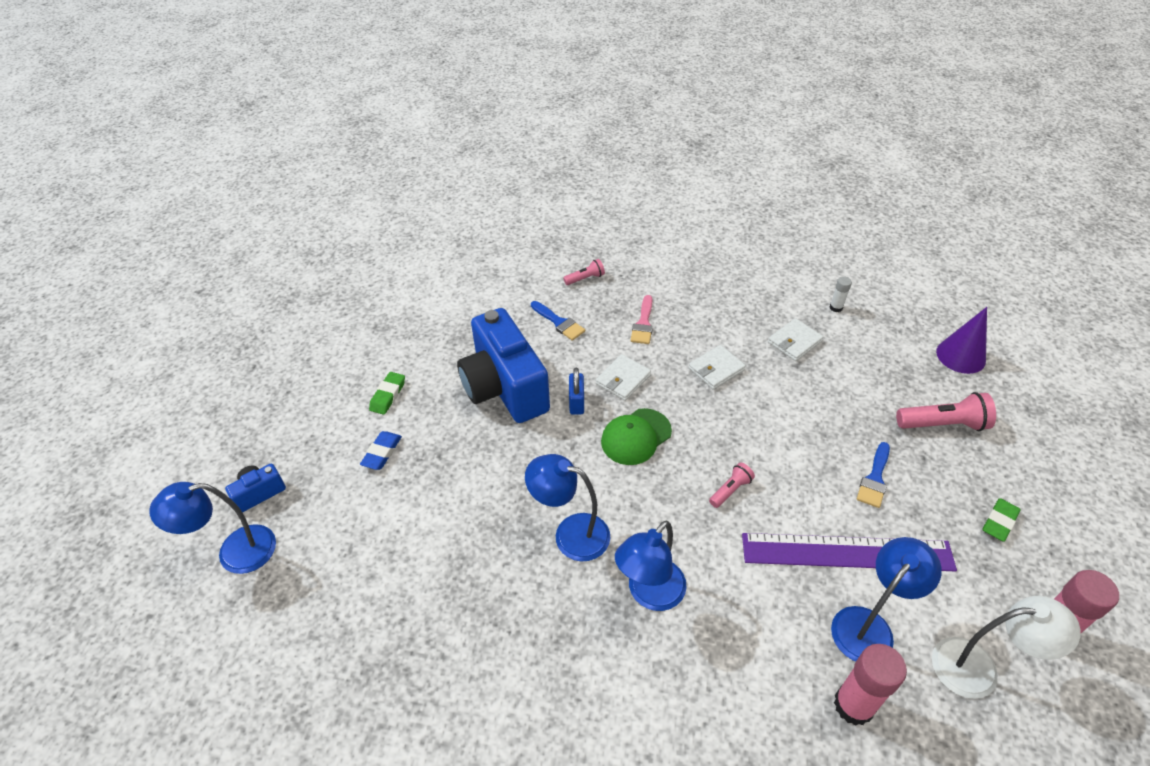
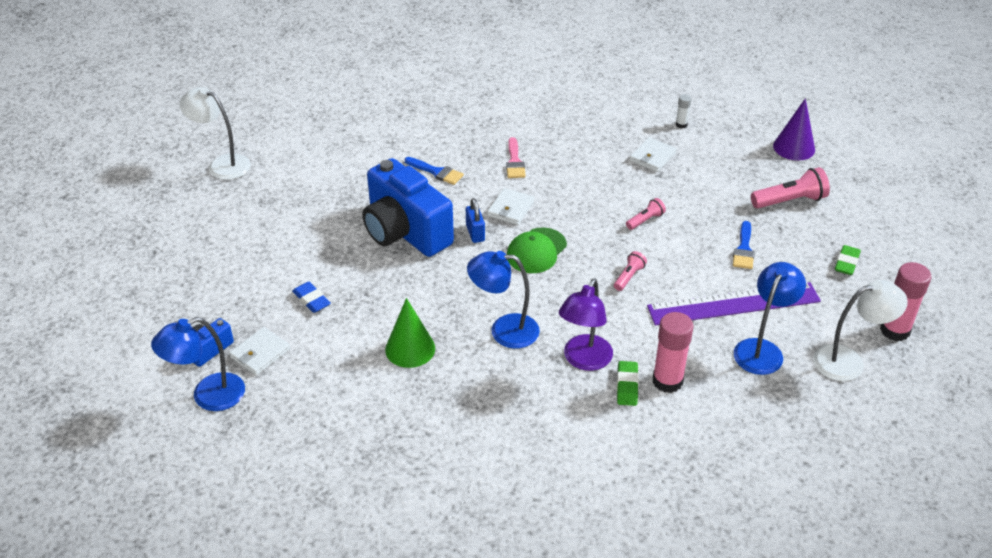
camera: 15 degrees left, 5 degrees down
(354, 280) = (222, 164): none -> white lamp
(382, 453) = (311, 300): blue eraser -> blue eraser turned 45 degrees counterclockwise
(388, 395) = (298, 255): green eraser -> green eraser (627, 386)
(462, 536) = (410, 349): none -> green cone
(585, 278) = (448, 132): pink flashlight -> pink flashlight (645, 220)
(649, 594) = (584, 360): blue lamp -> purple lamp
(716, 369) = (590, 188): white wallet -> white wallet (260, 353)
(853, 705) = (762, 402): pink glue stick -> pink glue stick (667, 381)

